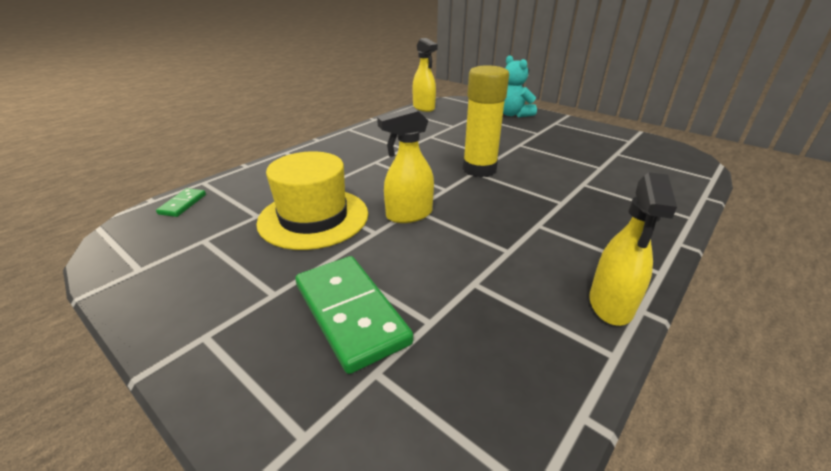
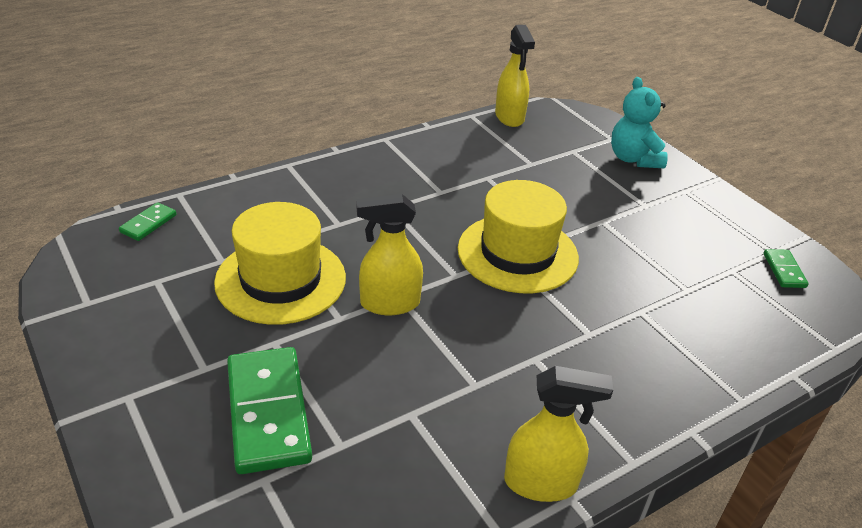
camera: 15 degrees right, 5 degrees up
(479, 169) = (517, 253): yellow glue stick -> yellow hat
(610, 305) = (541, 483): yellow spray bottle -> yellow spray bottle turned 120 degrees counterclockwise
(645, 148) = (784, 270): none -> green domino

